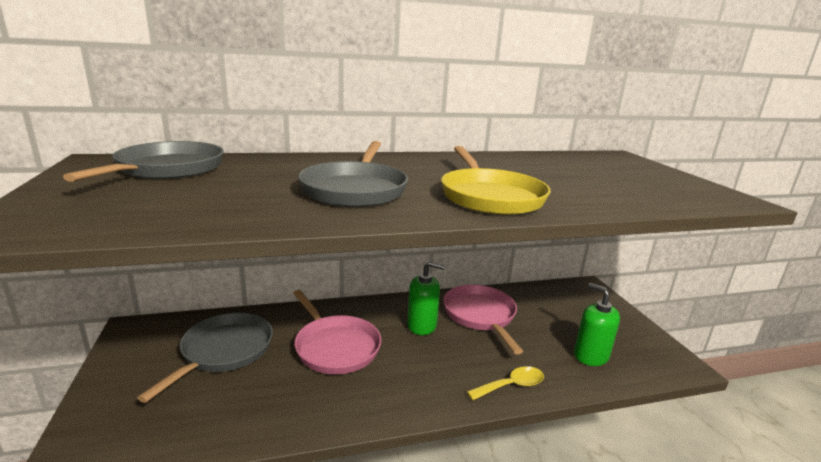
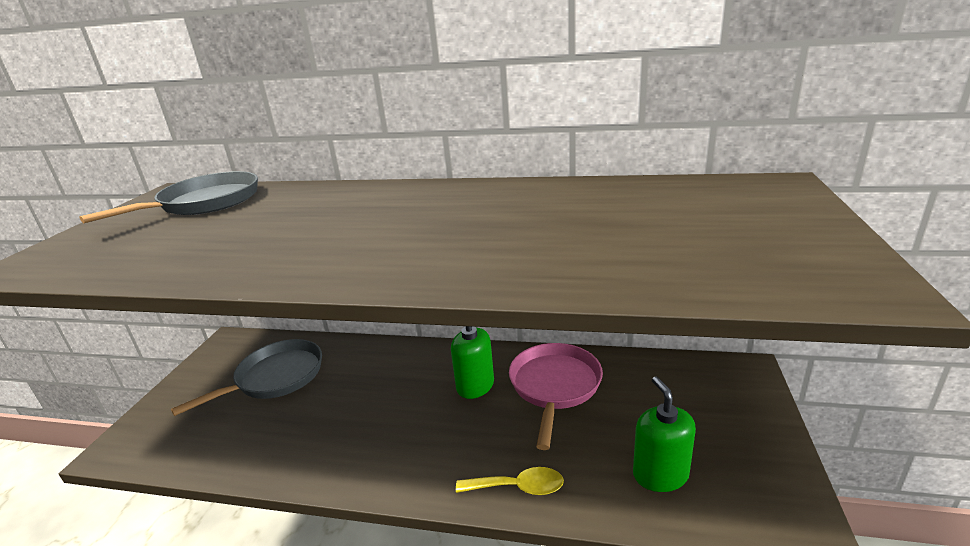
camera: 30 degrees right, 5 degrees up
(335, 347) = (370, 393): pink pan -> none
(355, 189) = (324, 236): grey pan -> none
(489, 196) = (455, 255): yellow pan -> none

